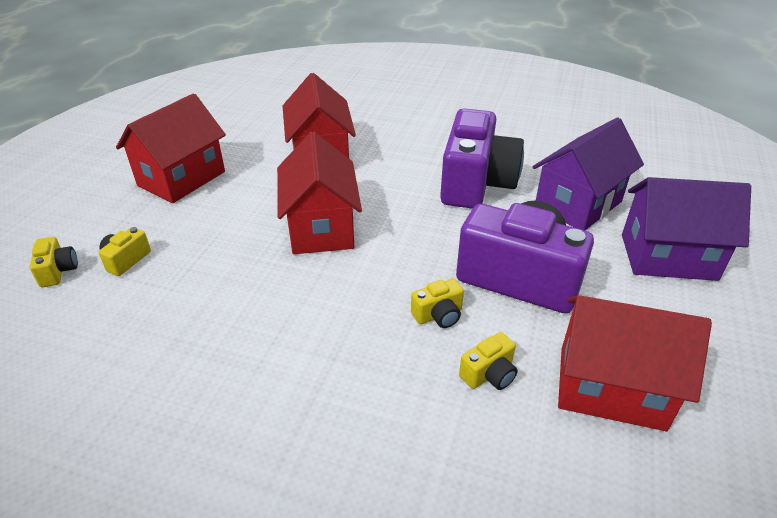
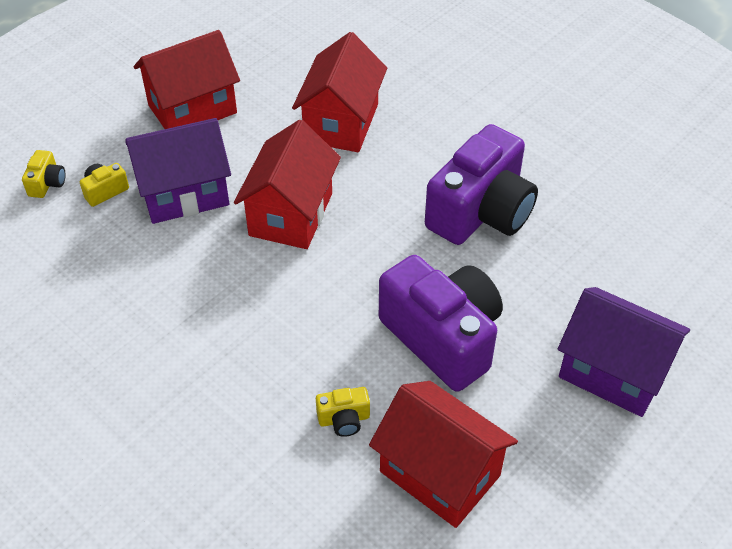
camera: 25 degrees right, 10 degrees up
(438, 315) = (339, 348): yellow camera -> none
(578, 204) = (571, 276): purple house -> purple house (184, 193)

